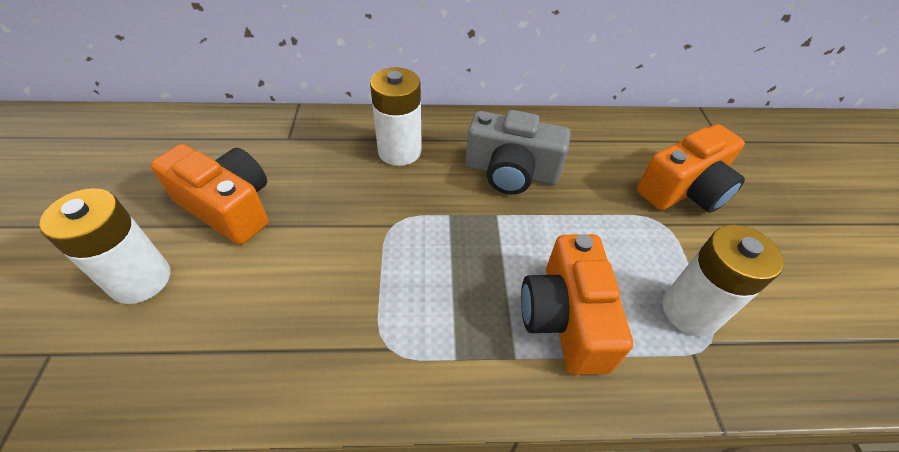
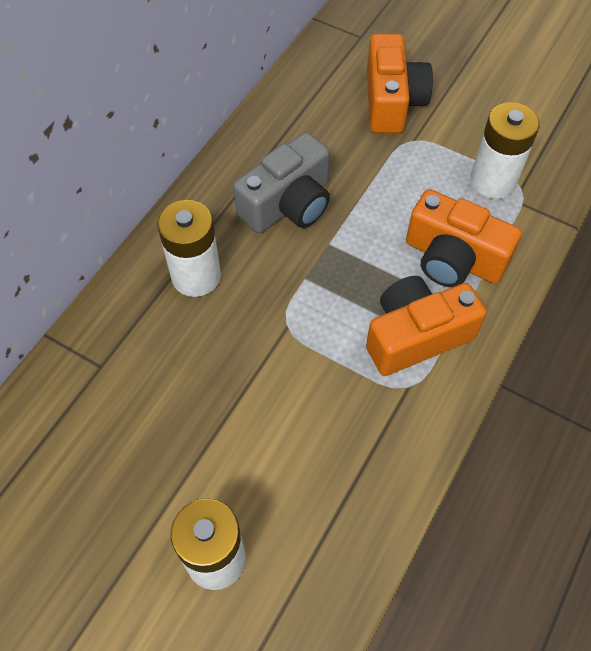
camera: 55 degrees left, 10 degrees up
(228, 207) = (168, 456): orange camera -> orange camera (416, 336)

